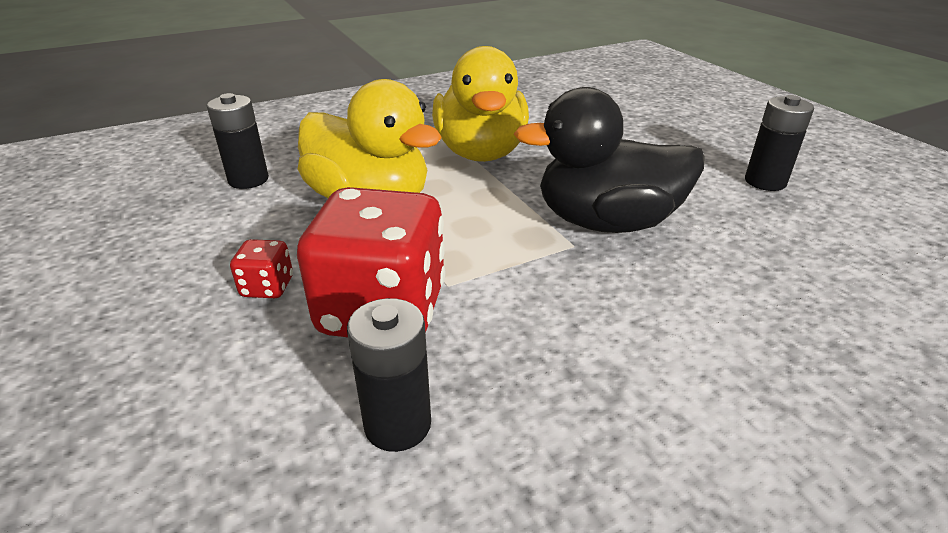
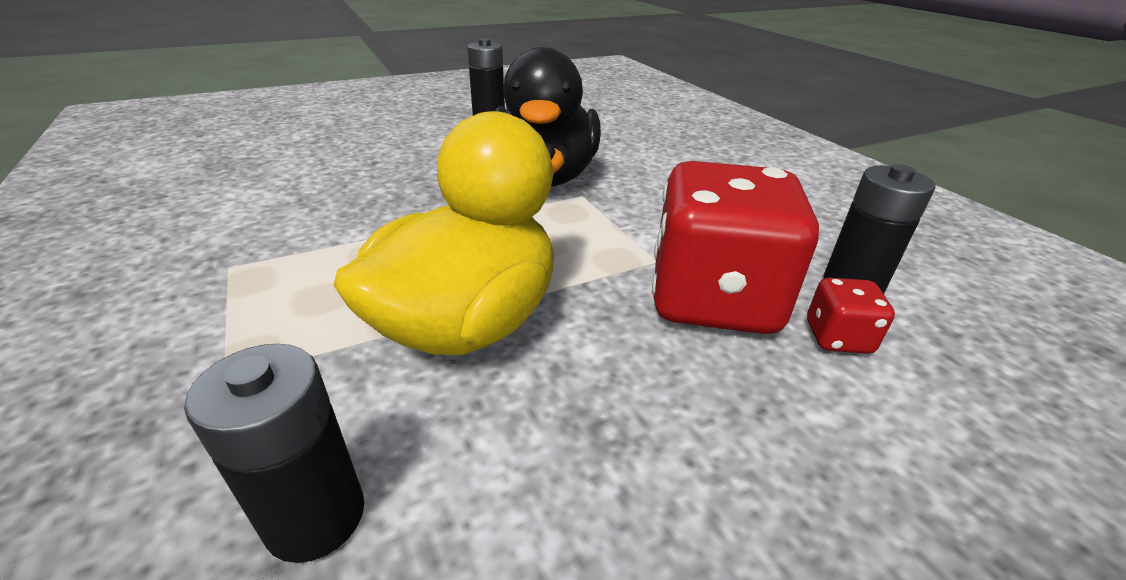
camera: 90 degrees left, 0 degrees up
(267, 287) = (698, 404): red dice -> red dice (837, 337)
(480, 153) = (356, 232): yellow duck -> none

